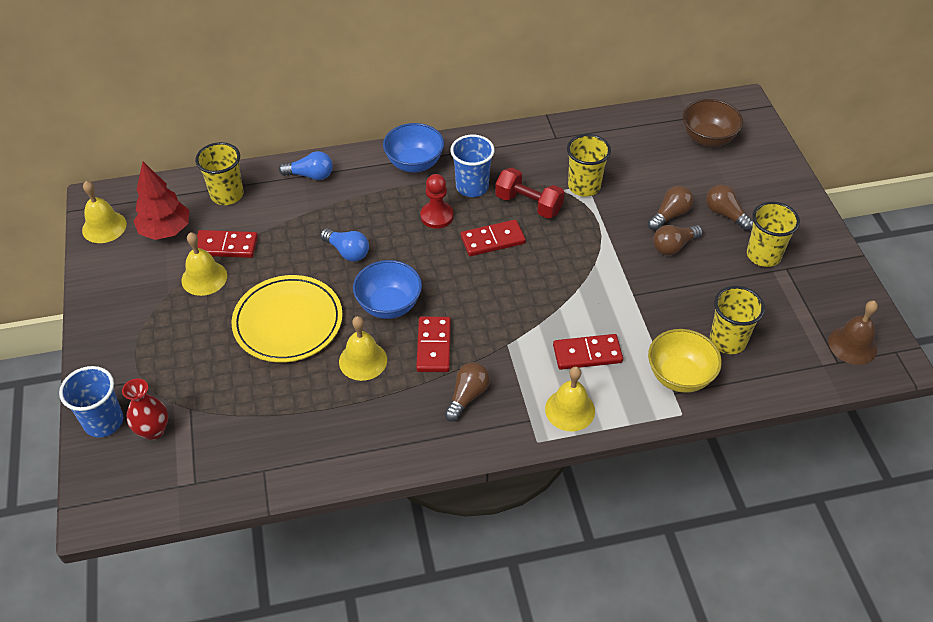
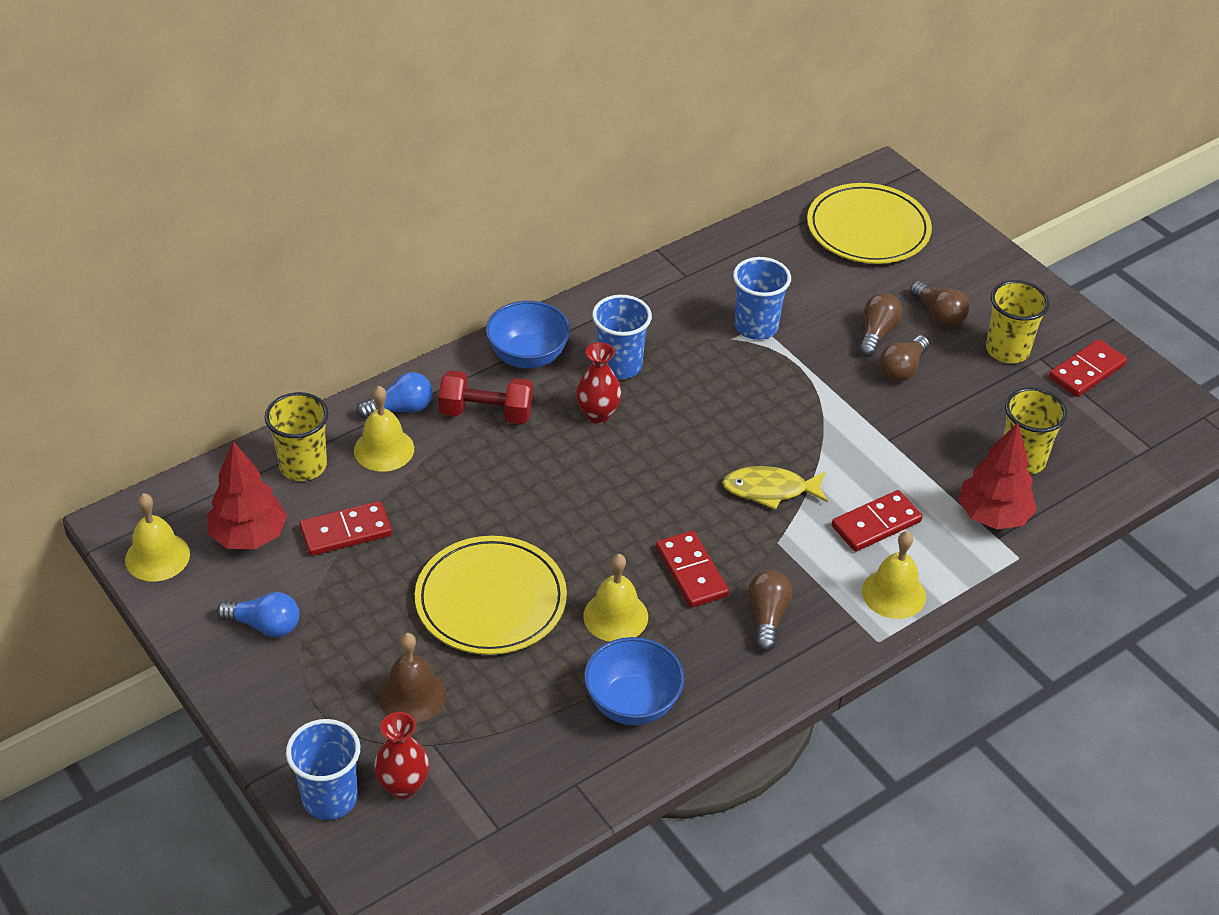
camera: 25 degrees left, 5 degrees down
(204, 278) = (343, 580): yellow bell -> yellow bell (384, 449)
(347, 252) = (511, 491): blue light bulb -> blue light bulb (265, 625)
(389, 305) = (606, 540): blue bowl -> blue bowl (632, 703)
(437, 216) = (597, 414): red pawn -> red vase
(492, 240) = (685, 424): red domino -> red domino (1087, 371)
(524, 305) = (770, 490): none -> yellow fish
(528, 204) = (702, 367): red dumbbell -> red dumbbell (486, 413)
(584, 186) = (756, 327): yellow cup -> blue cup
(679, 376) = (992, 516): yellow bowl -> red tree
(707, 138) = (868, 229): brown bowl -> yellow plate
(725, 214) = (938, 314): brown light bulb -> brown light bulb turned 150 degrees counterclockwise
(852, 345) = (1156, 423): brown bell -> brown bell (412, 695)

